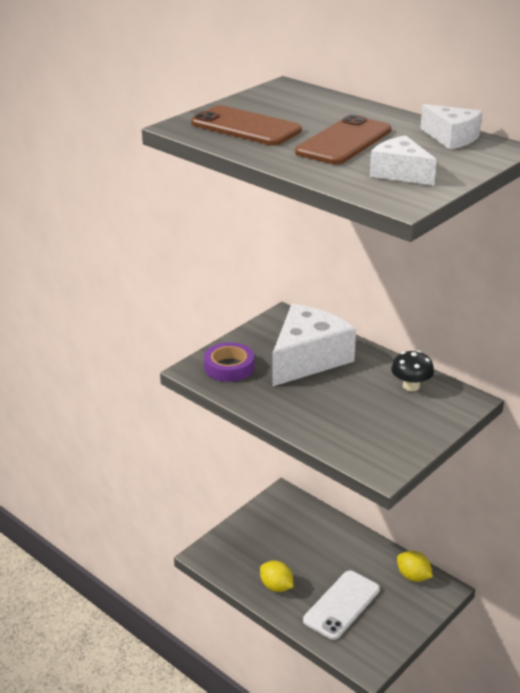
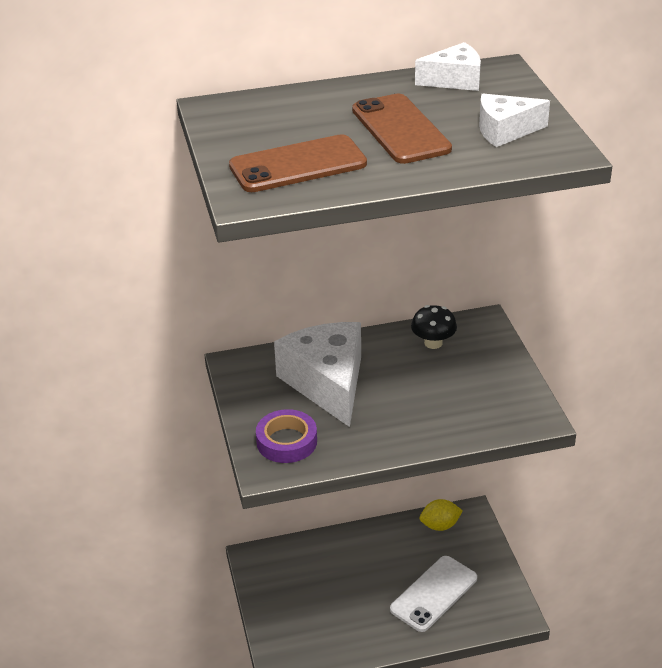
camera: 55 degrees left, 5 degrees up
(276, 586) = (372, 629): yellow lemon -> none
(341, 605) = (434, 594): white phone -> white phone turned 60 degrees clockwise

